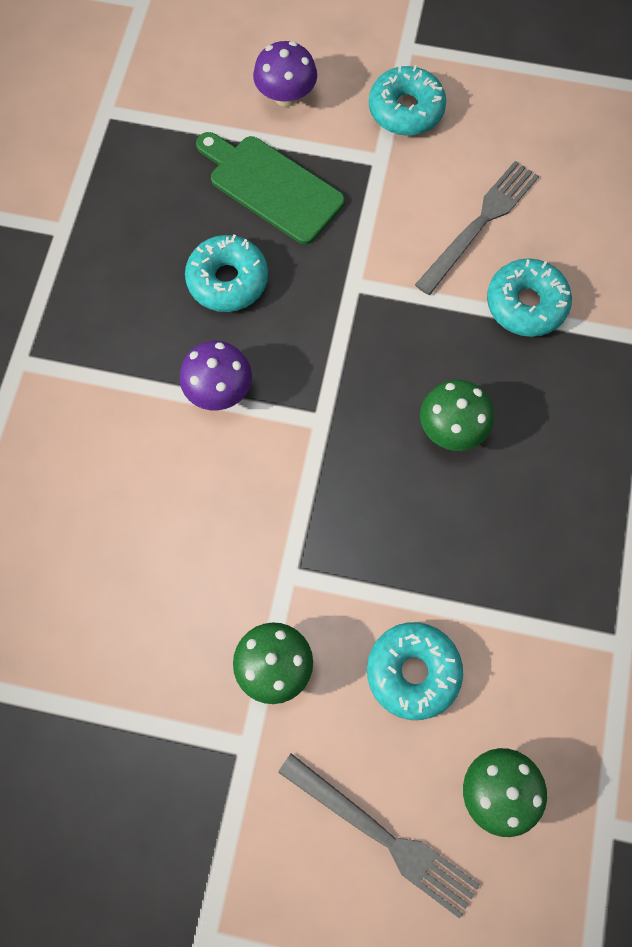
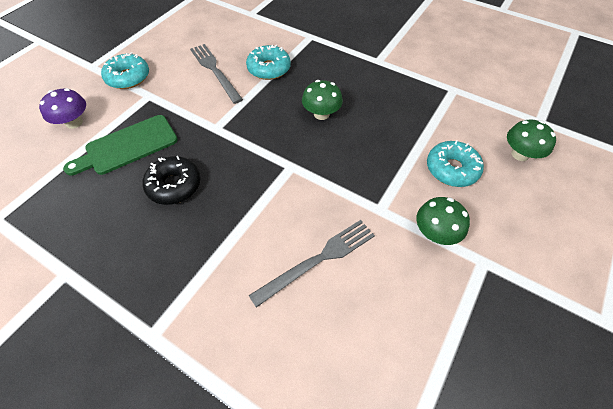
camera: 70 degrees left, 15 degrees down
(219, 390) = (245, 211): purple mushroom -> none
(227, 280) = (174, 185): turquoise donut -> black donut
(383, 836) = (542, 209): grey fork -> grey fork (318, 260)

